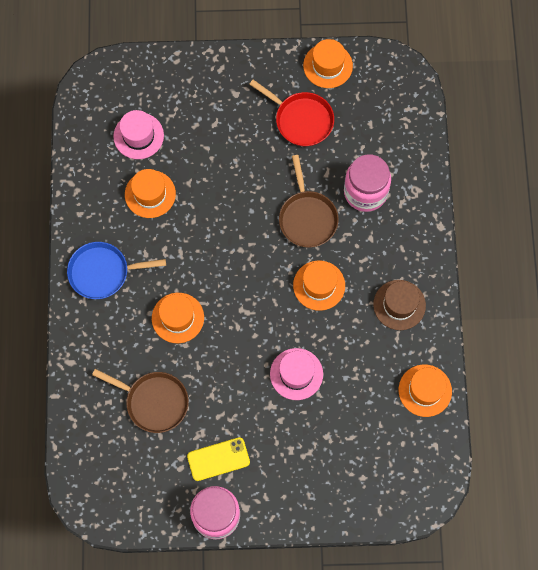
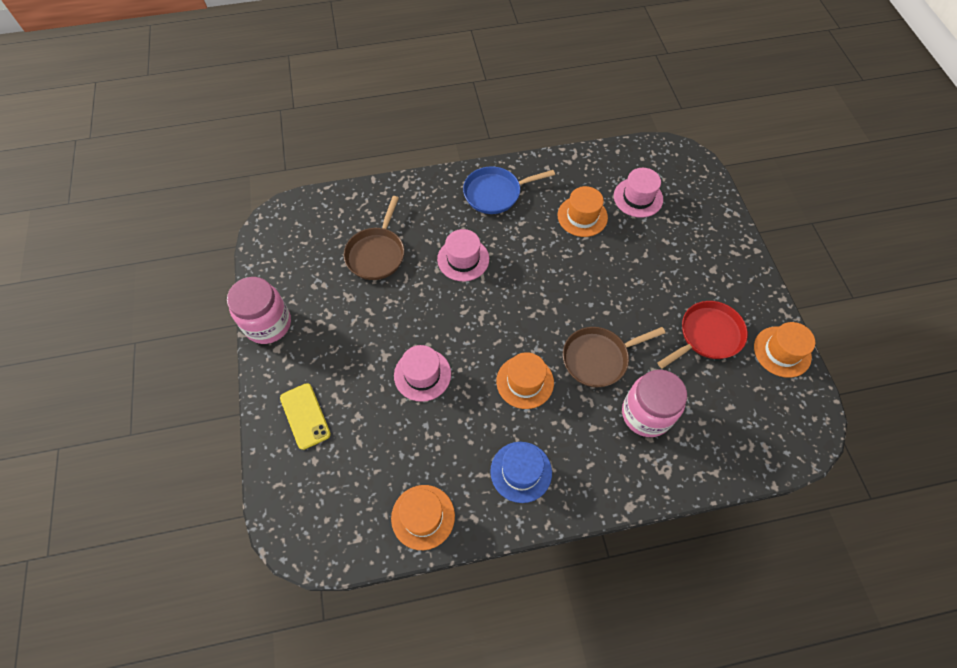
camera: 80 degrees right, 10 degrees down
(102, 272) = (495, 193): blue pan -> blue pan turned 90 degrees counterclockwise
(178, 318) = (463, 259): orange hat -> pink hat
(218, 459) = (325, 317): yellow phone -> yellow phone (305, 416)
(301, 120) = (708, 335): red pan -> red pan turned 150 degrees counterclockwise
(399, 305) = (521, 471): brown hat -> blue hat

